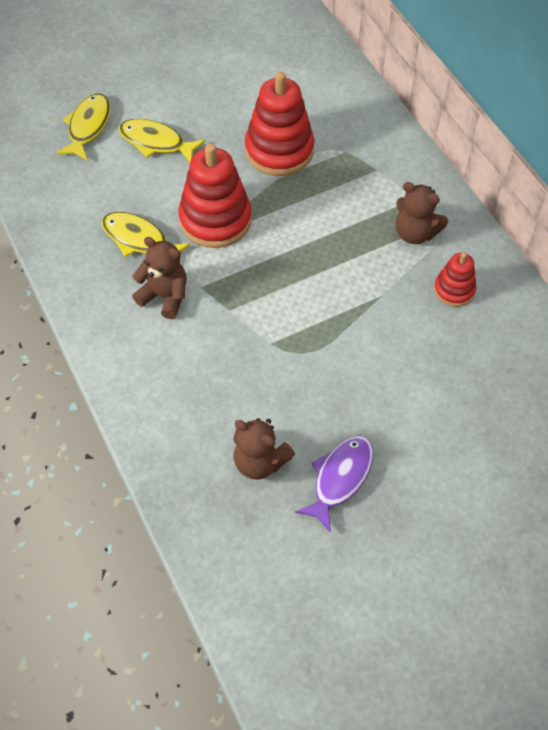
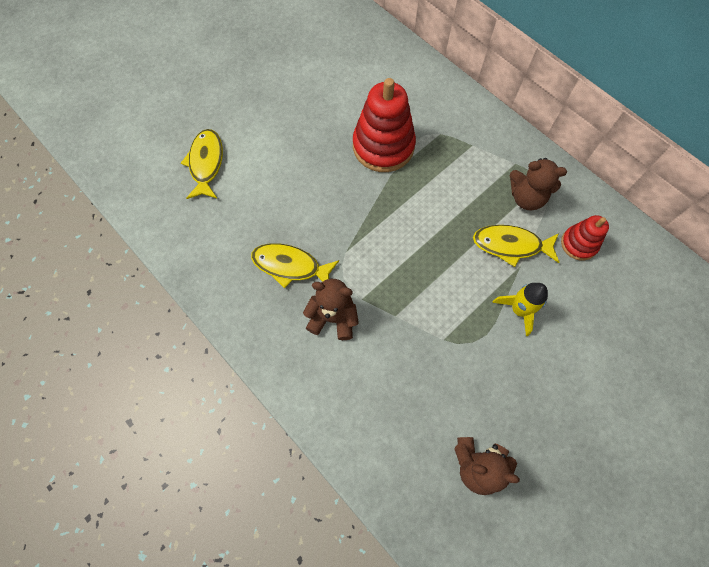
camera: 15 degrees left, 10 degrees up
(156, 142) = (272, 164): yellow fish -> yellow fish (511, 245)
(215, 220) = (351, 228): red stacking toy -> none
(340, 478) = (553, 461): purple fish -> none
(362, 335) = (519, 310): none -> yellow rocket

